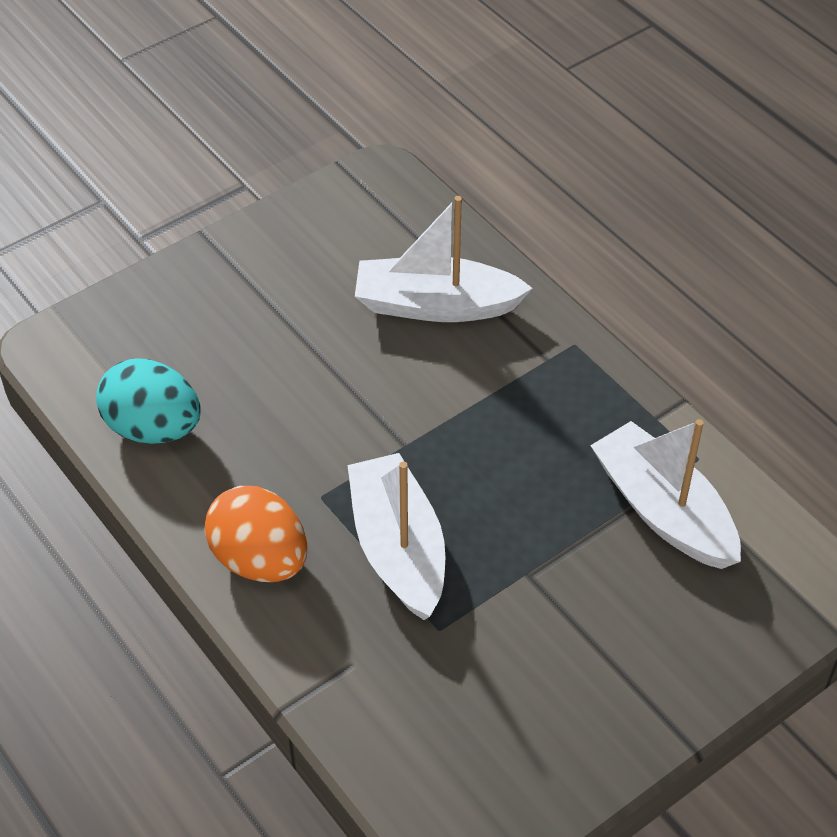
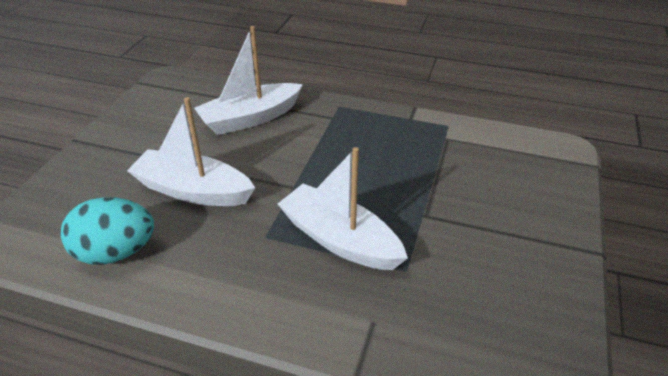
camera: 35 degrees left, 10 degrees down
(260, 560) = (256, 292): orange egg -> none
(663, 511) = (458, 153): white boat -> white boat (193, 191)

